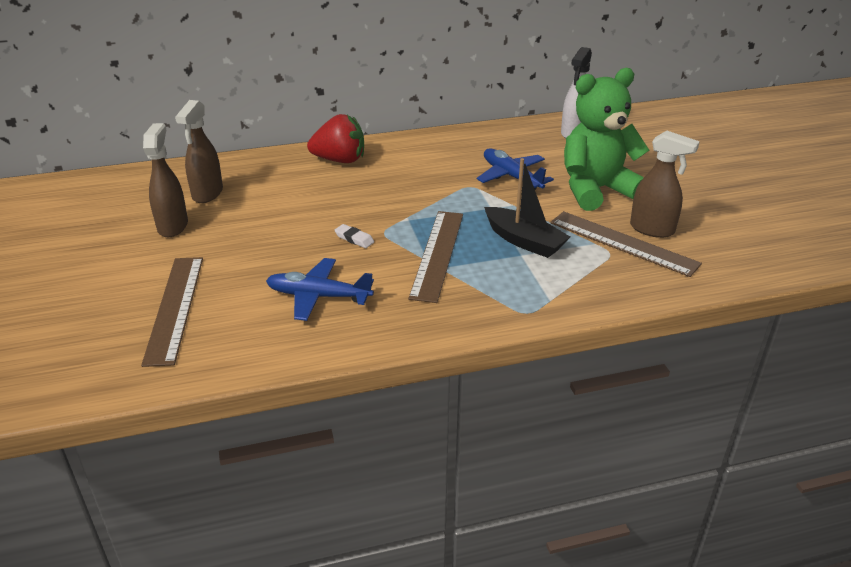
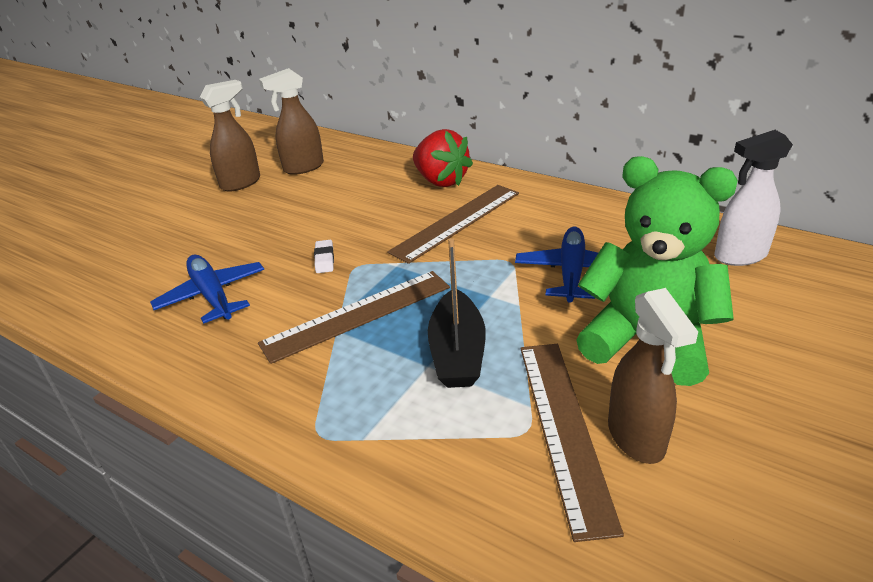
camera: 50 degrees right, 0 degrees up
(175, 308) = (131, 248): brown ruler -> brown ruler (457, 222)

